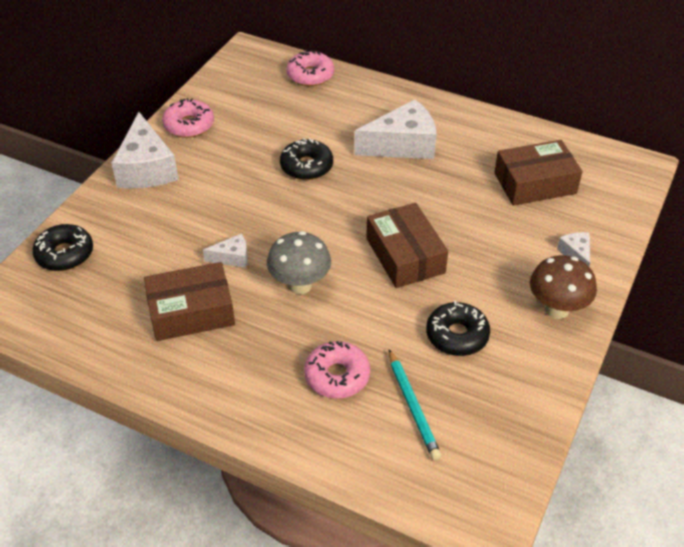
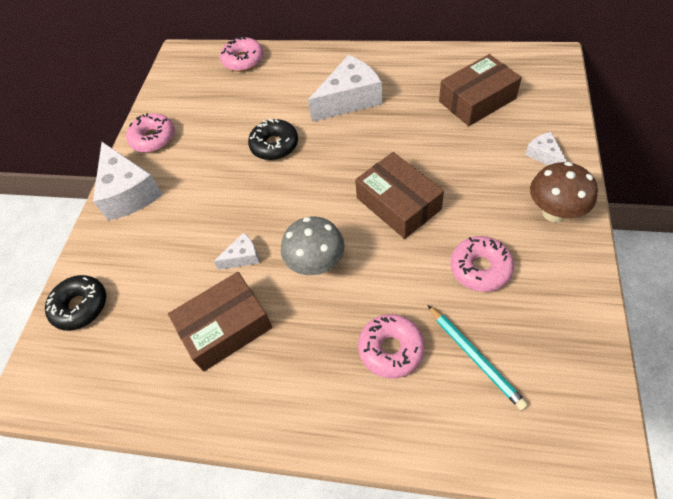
camera: 10 degrees left, 10 degrees up
(457, 335) = (480, 268): black donut -> pink donut

